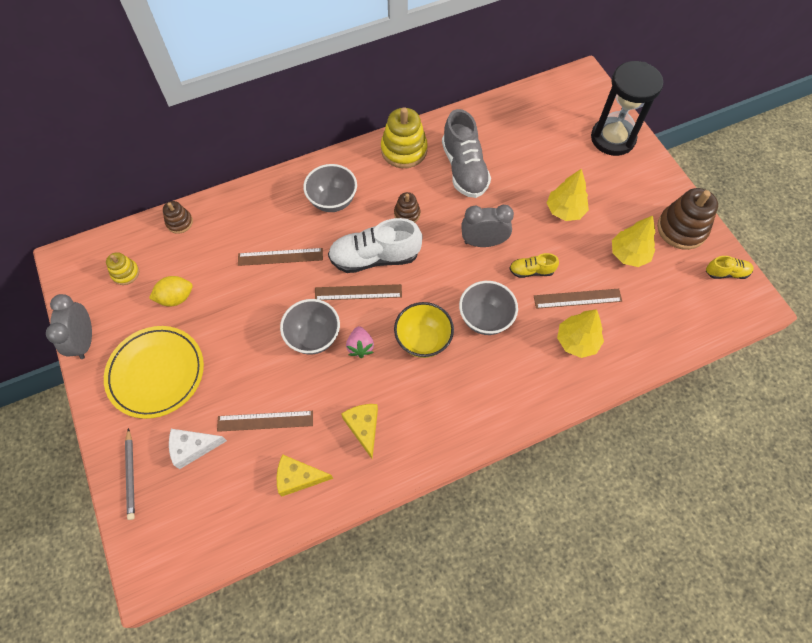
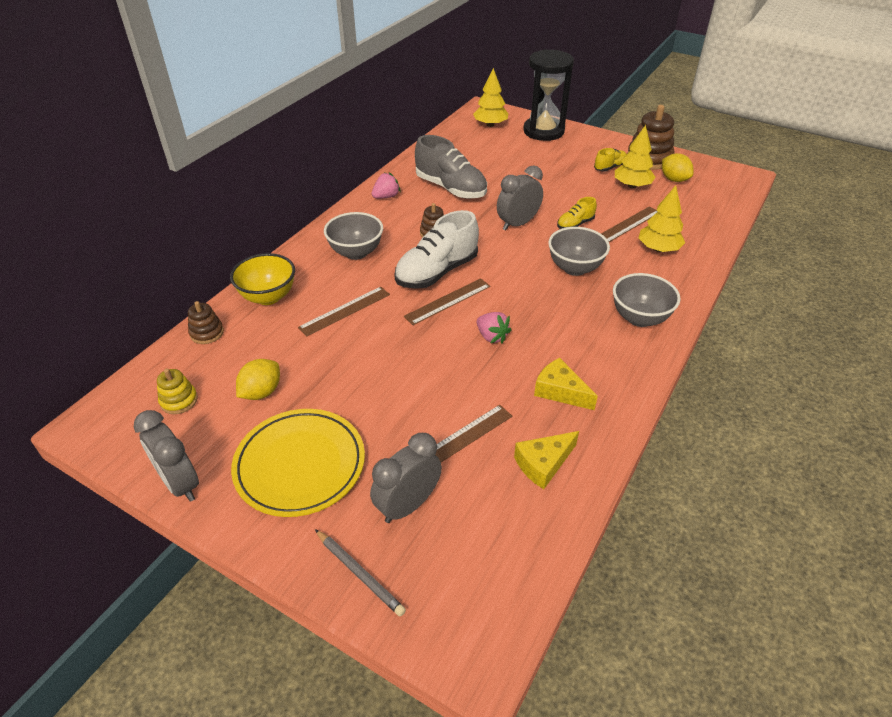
camera: 35 degrees left, 20 degrees down
(193, 448) = (408, 505): white cheese -> grey clock
(313, 337) = (440, 351): grey bowl -> grey bowl (639, 318)
(404, 150) = (386, 196): yellow stacking toy -> pink strawberry
(423, 340) = (541, 305): yellow bowl -> yellow bowl (268, 297)
(565, 210) = (557, 181): yellow tree -> yellow tree (490, 125)
(678, 269) = (674, 179): none -> yellow lemon
(726, 273) = (706, 168): yellow shoe -> yellow shoe (610, 167)

